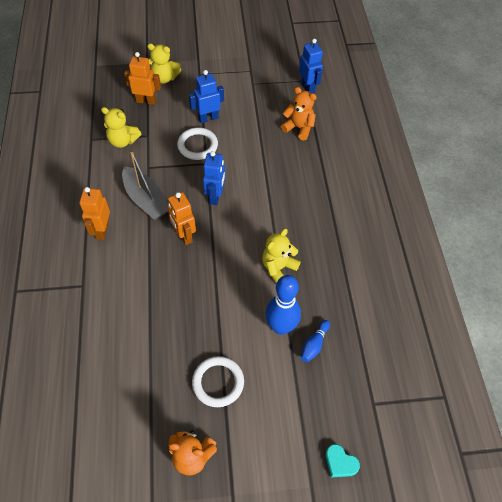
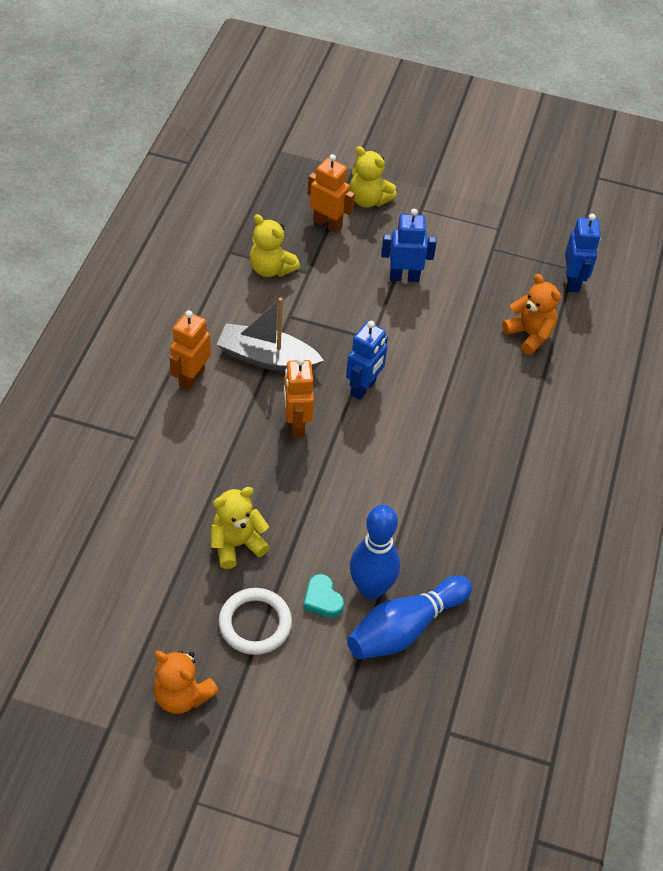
camera: 20 degrees right, 5 degrees down
(146, 199) = (267, 358): grey boat -> grey boat turned 120 degrees clockwise
(197, 145) = (371, 310): white ring -> none
(278, 268) = (405, 513): yellow teddy bear -> yellow teddy bear (236, 544)
(314, 344) = (405, 628): blue bowling pin -> blue bowling pin, size x1.98
(340, 463) = (366, 782): turquoise heart -> turquoise heart (322, 599)

